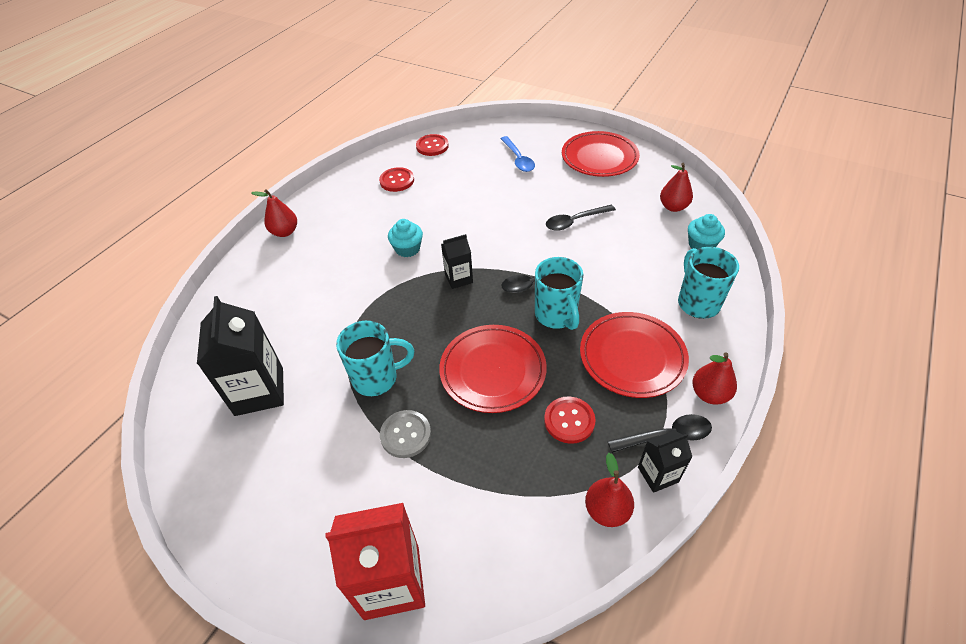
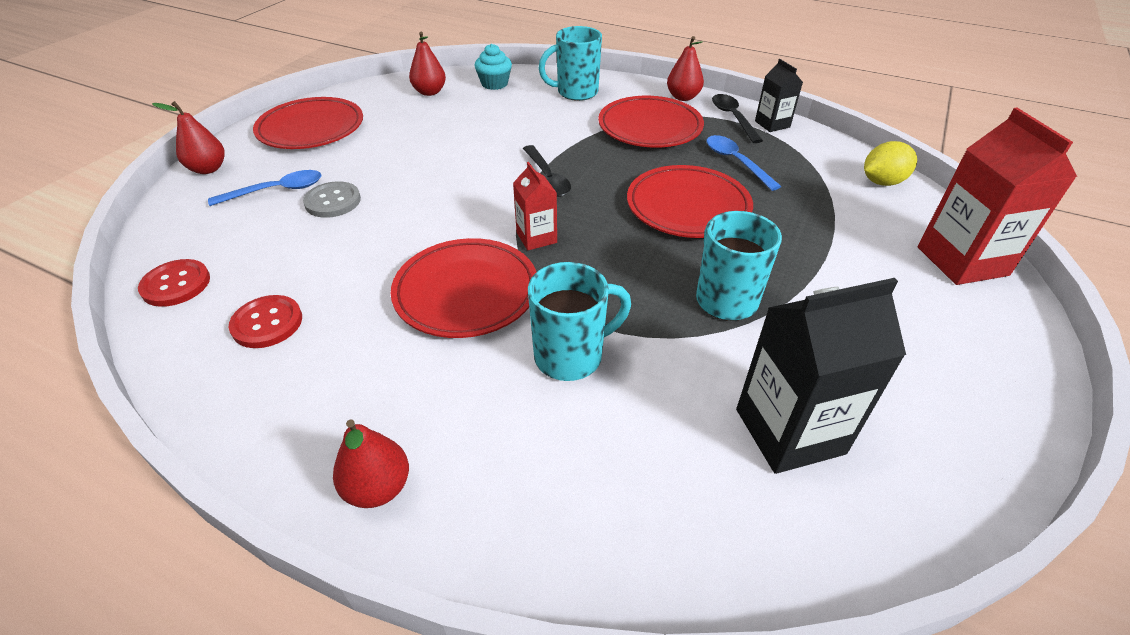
camera: 95 degrees left, 5 degrees down
(405, 435) = (797, 266): grey button -> grey button (333, 201)
(407, 249) = (466, 292): turquoise cupcake -> red plate
(458, 278) = (536, 237): black carton -> red carton
(534, 558) = (882, 182): none -> yellow lemon
(556, 315) = (599, 166): turquoise mug -> turquoise mug (571, 356)
(569, 421) = (736, 162): red button -> blue spoon
(575, 221) = (438, 150): black spoon -> none
(606, 510) = (818, 147): red pear -> red pear (208, 169)

